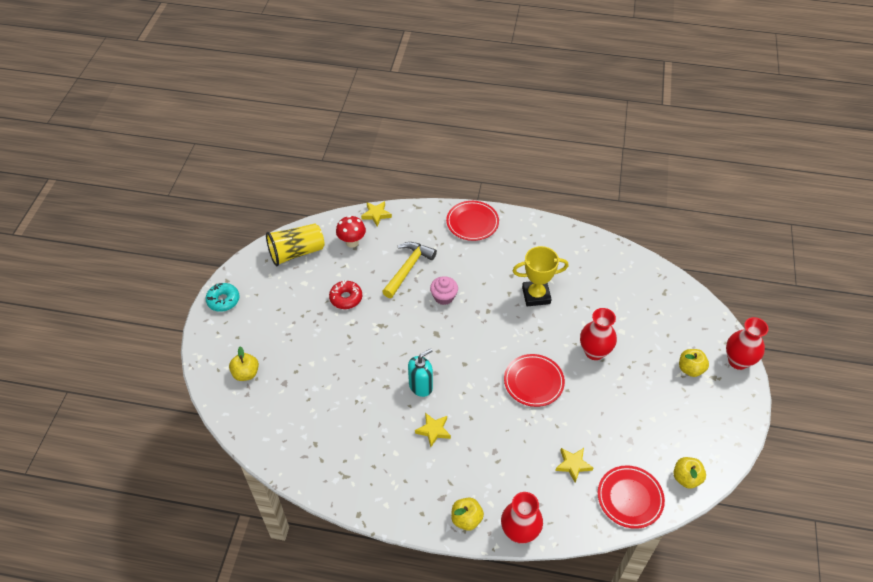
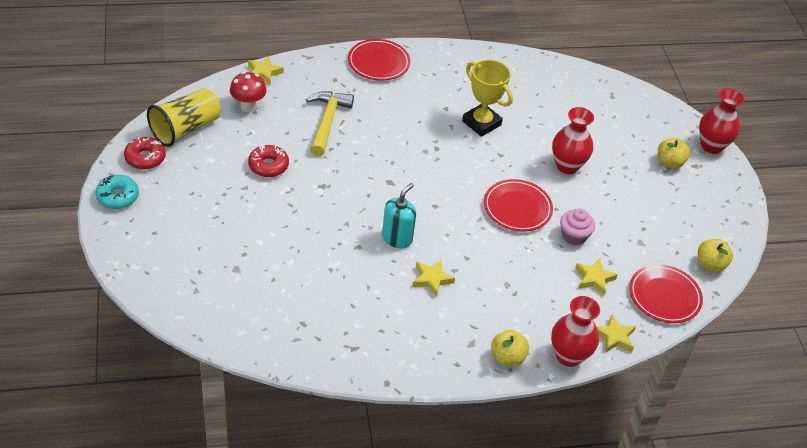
camera: 25 degrees left, 5 degrees down
(246, 373) = (184, 269): yellow apple -> none
(256, 271) = (145, 158): none -> red donut
(444, 297) = (381, 143): pink cupcake -> pink cupcake (574, 236)
(536, 295) = (481, 123): yellow trophy -> yellow trophy turned 75 degrees clockwise
(567, 525) = (614, 337): none -> yellow star

